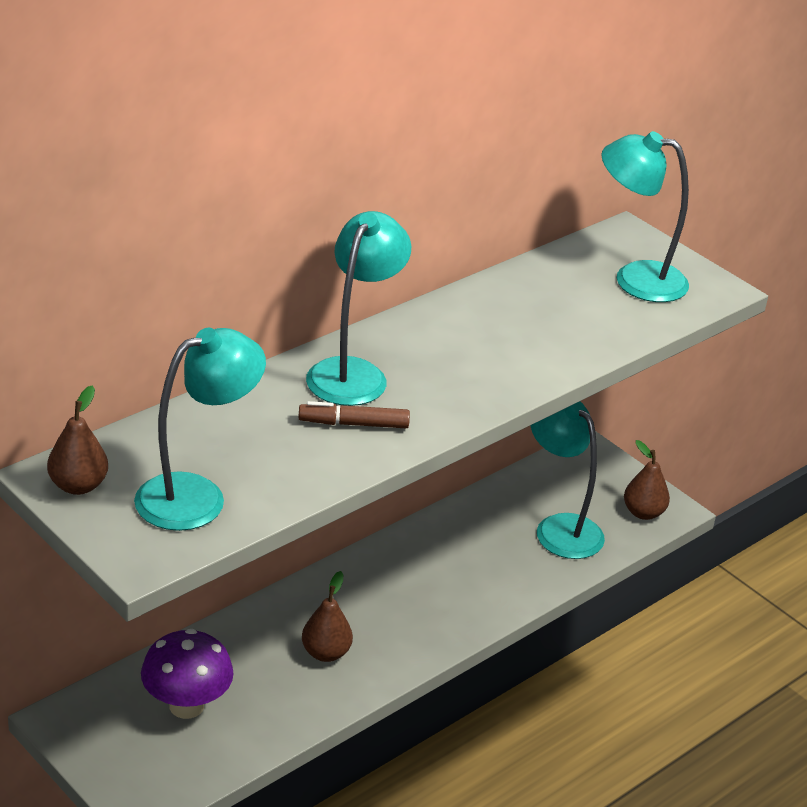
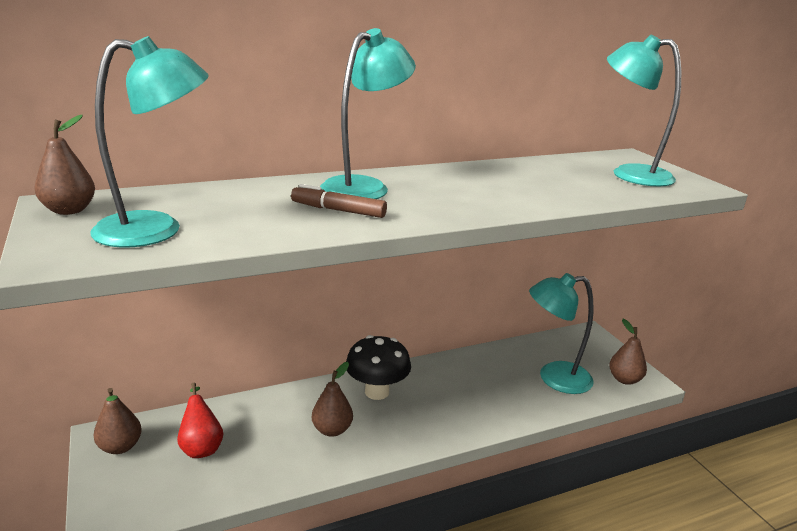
camera: 20 degrees right, 10 degrees down
(92, 727) = (120, 447): none -> brown pear
(186, 706) = (201, 446): purple mushroom -> red pear
(353, 592) = (377, 392): none -> black mushroom
(560, 528) = (554, 378): turquoise lamp -> turquoise lamp turned 75 degrees counterclockwise

